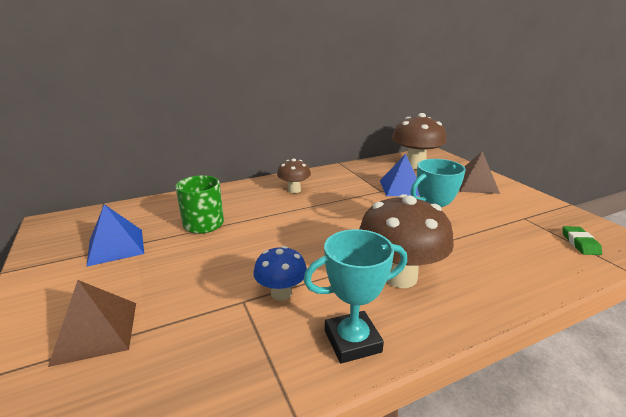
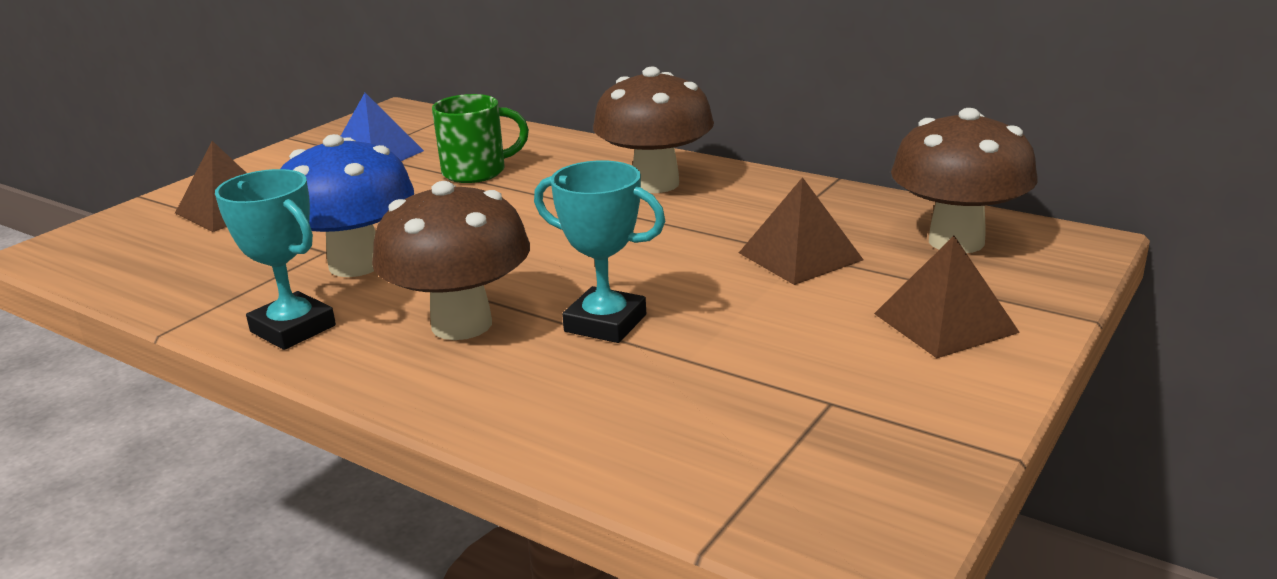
camera: 60 degrees right, 0 degrees up
(281, 293) = (356, 265): blue mushroom -> blue mushroom, size x1.80
(294, 190) = (655, 184): brown mushroom -> brown mushroom, size x1.80
(401, 188) = (800, 256): blue pyramid -> brown pyramid
(580, 243) = (778, 479): green eraser -> none

